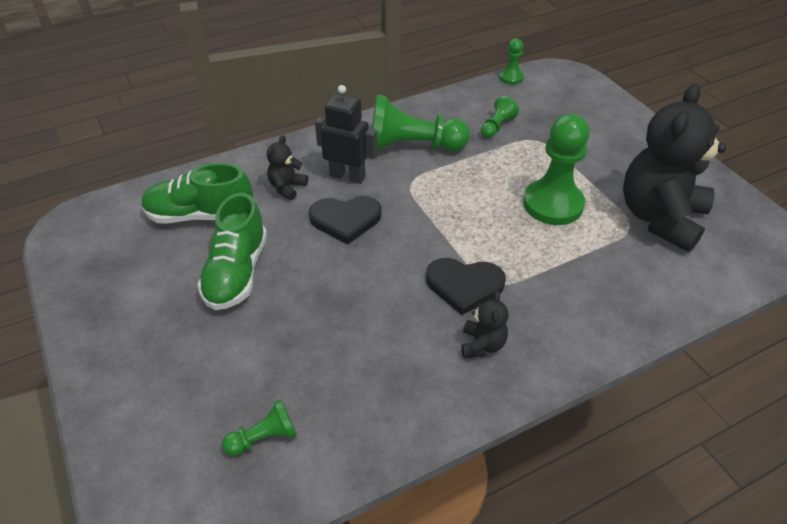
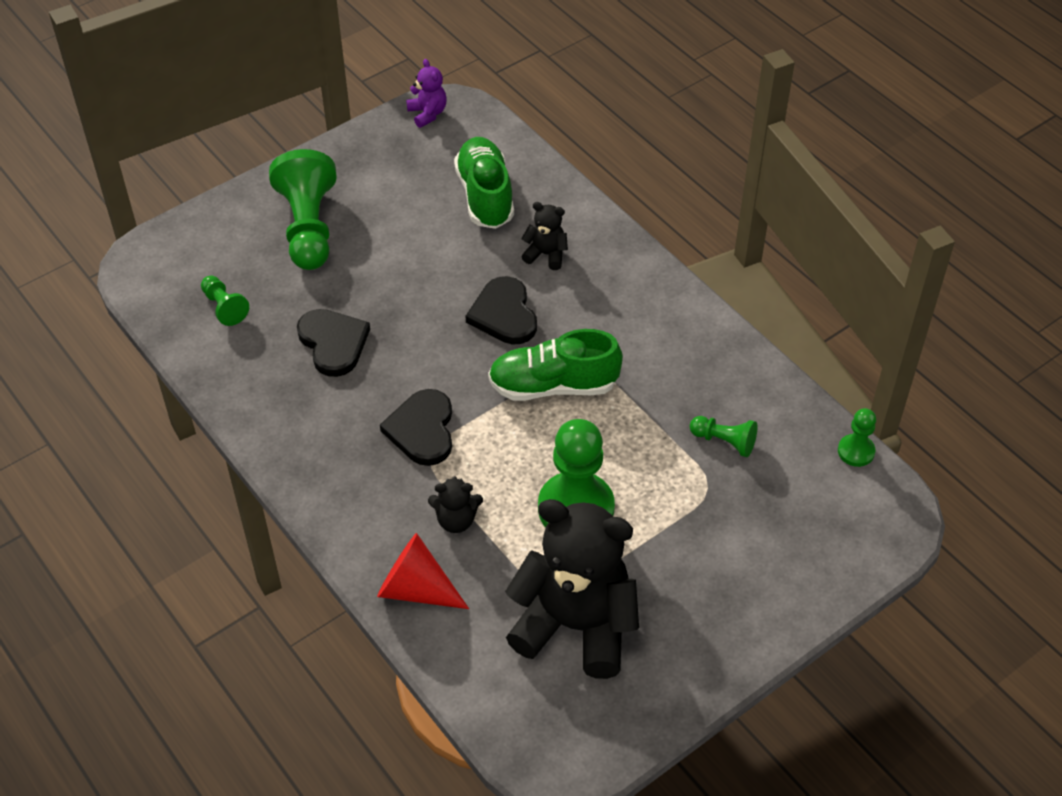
camera: 80 degrees right, 5 degrees up
(68, 242) = (427, 114): none -> purple teddy bear
(237, 272) = (409, 244): green shoe -> green shoe (553, 386)
(345, 341) = (333, 343): none -> black heart
(347, 176) = (579, 303): black robot -> none
(412, 147) = (653, 356): green pawn -> green pawn (308, 227)
(482, 345) = (343, 451): black teddy bear -> black teddy bear (456, 520)
(635, 306) = (416, 589): none -> red cone

